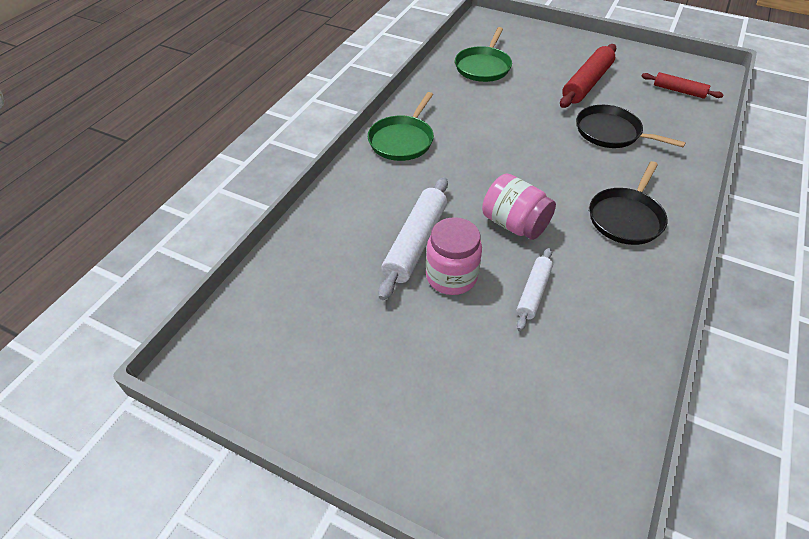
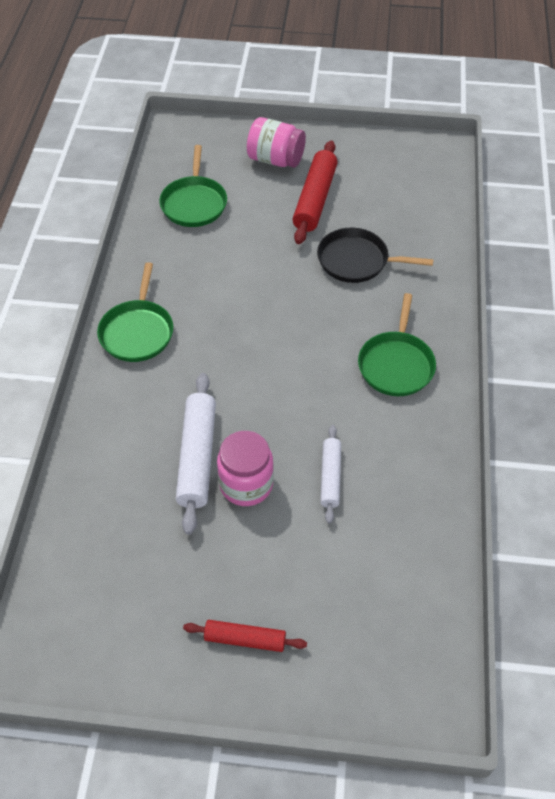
camera: 20 degrees left, 5 degrees up
(514, 224) = (290, 404): pink jar -> pink jar (275, 159)
(626, 217) = (396, 364): black pan -> green pan
(679, 91) = (413, 185): red rolling pin -> red rolling pin (245, 639)

